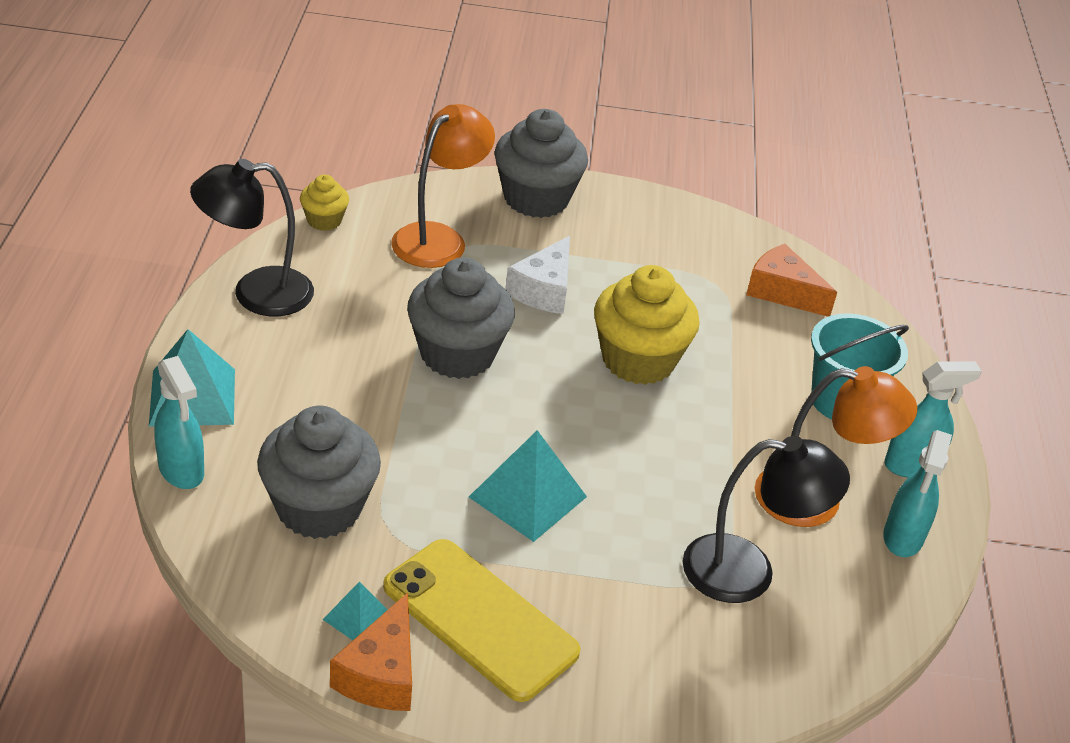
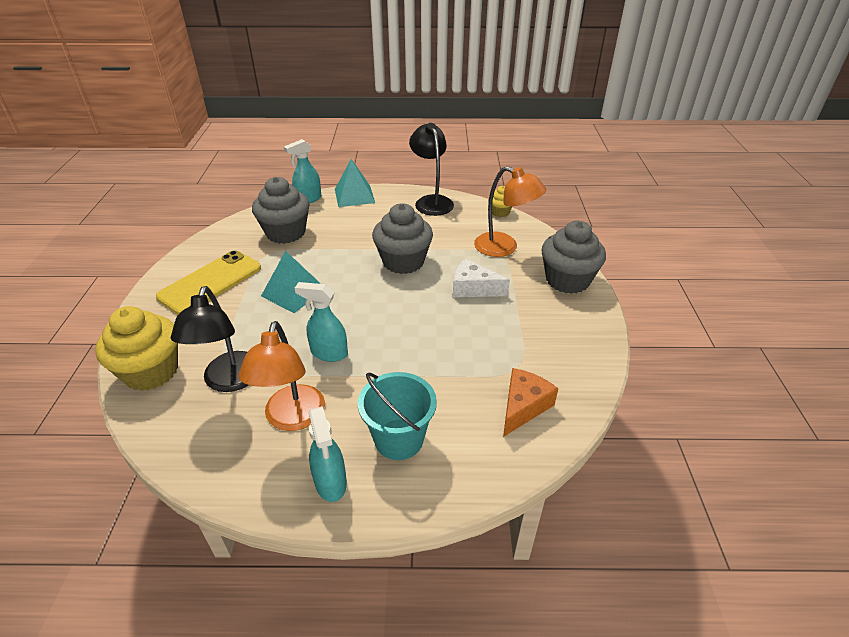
camera: 90 degrees right, 0 degrees up
(358, 617) = (218, 249): turquoise pyramid -> none
(381, 673) = (184, 258): orange cheese -> none
(638, 360) = (417, 330): yellow cupcake -> yellow cupcake (151, 371)
(902, 538) = (252, 469): turquoise spray bottle -> turquoise spray bottle (328, 353)

